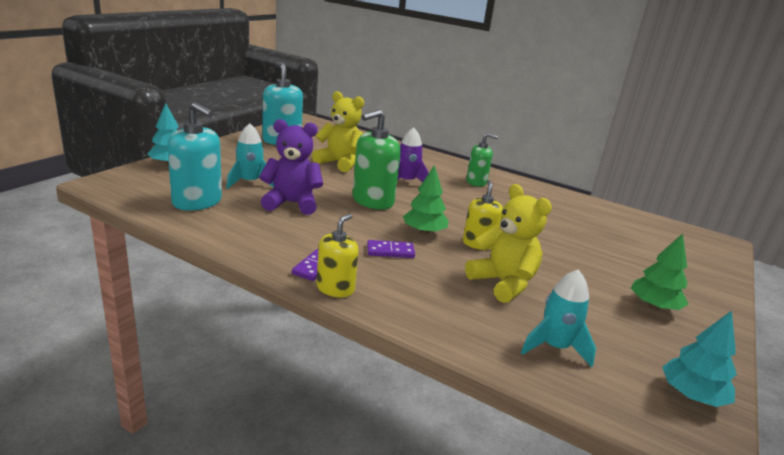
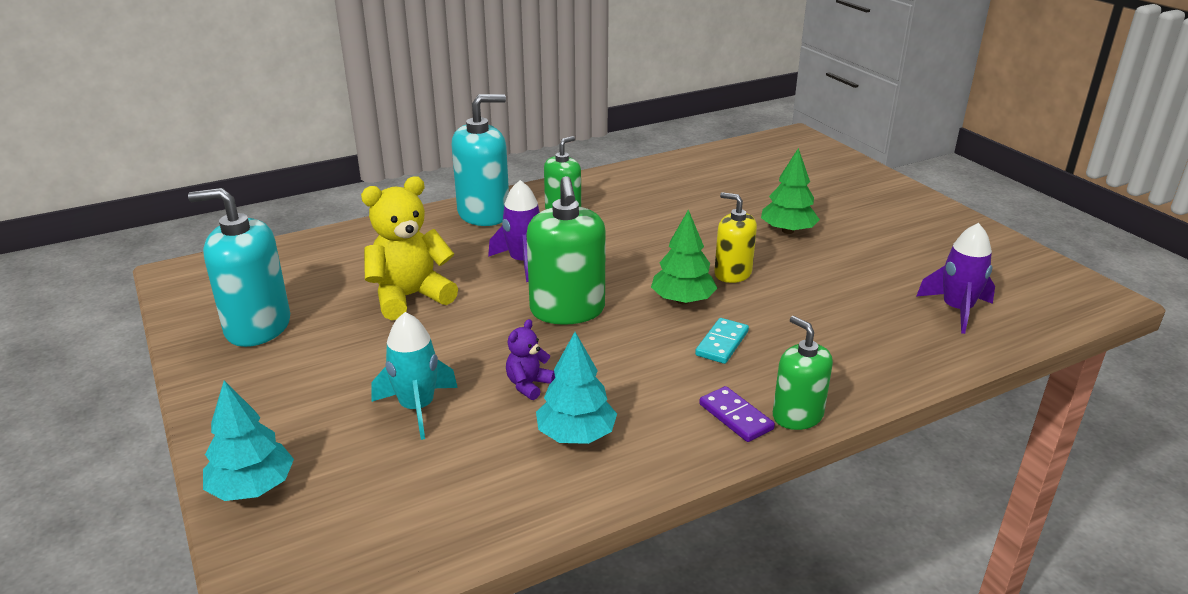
camera: 55 degrees left, 5 degrees up
(197, 202) = (456, 485): turquoise soap dispenser -> turquoise soap dispenser (484, 214)
(292, 203) = (528, 385): purple teddy bear -> purple teddy bear, size x0.49
(335, 288) = (797, 416): yellow soap dispenser -> green soap dispenser
(390, 251) = (722, 343): purple domino -> turquoise domino
(503, 283) = (829, 292): yellow teddy bear -> none
(554, 347) = (956, 310): turquoise rocket -> purple rocket
(654, 306) = (901, 226): green tree -> green tree (787, 231)
(692, 395) = (1040, 272): turquoise tree -> turquoise tree (576, 435)

